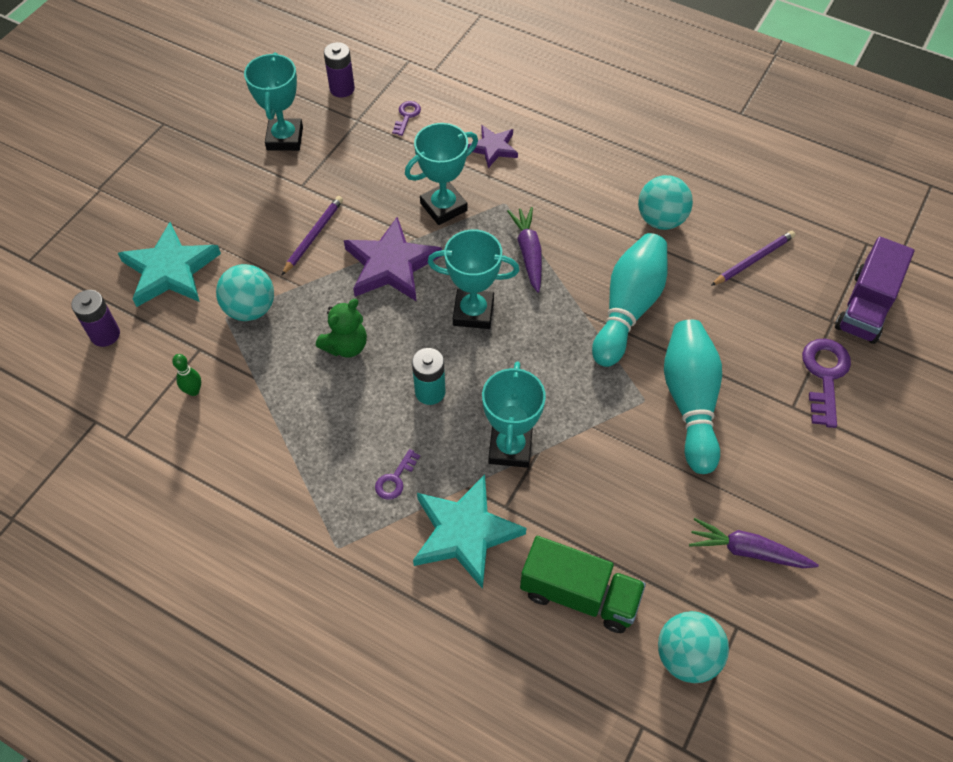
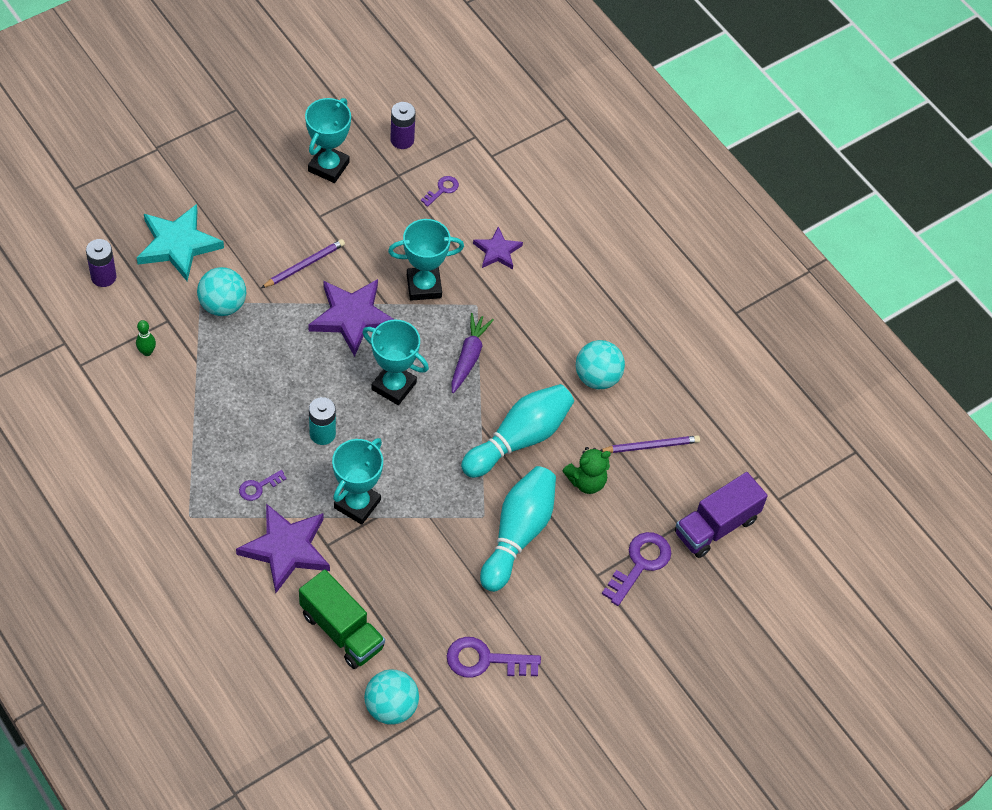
camera: 20 degrees right, 0 degrees up
(346, 346) = (279, 368): green teddy bear -> green teddy bear (586, 481)
(465, 533) = (286, 549): turquoise star -> purple star
(748, 551) = (485, 660): purple carrot -> purple key

